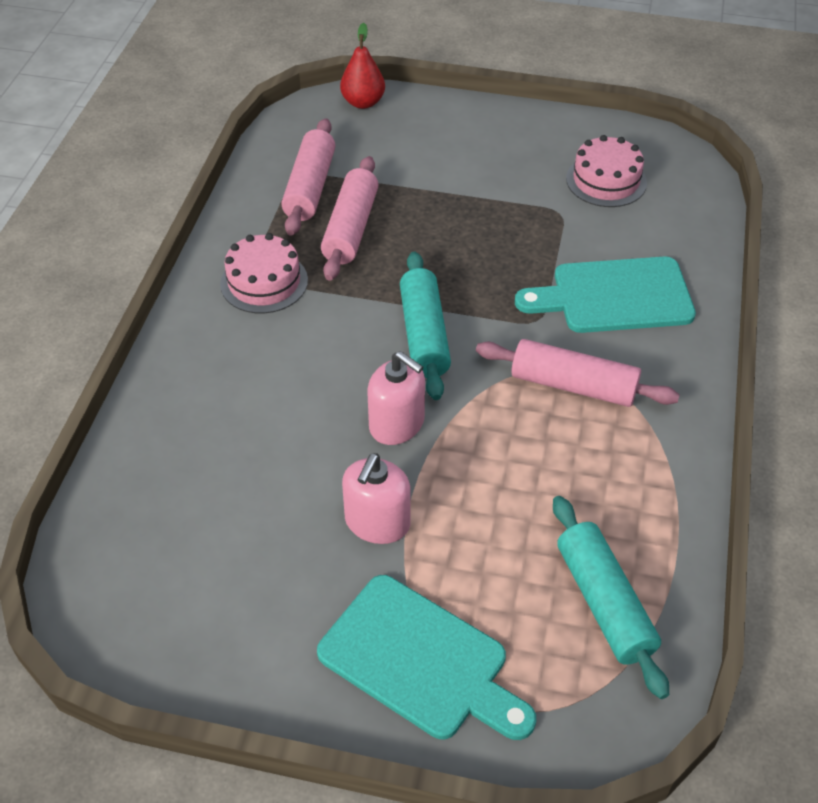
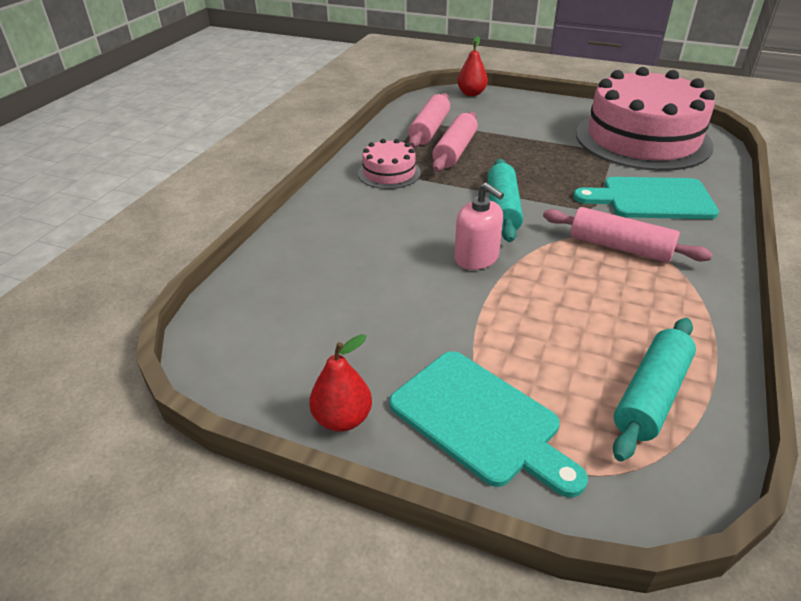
camera: 10 degrees right, 10 degrees down
(267, 681) = (342, 419): none -> red pear
(377, 522) = (453, 317): pink soap dispenser -> none
(604, 603) = (650, 395): turquoise rolling pin -> turquoise rolling pin turned 45 degrees clockwise
(606, 180) = (642, 139): pink cake -> pink cake, size x2.25

